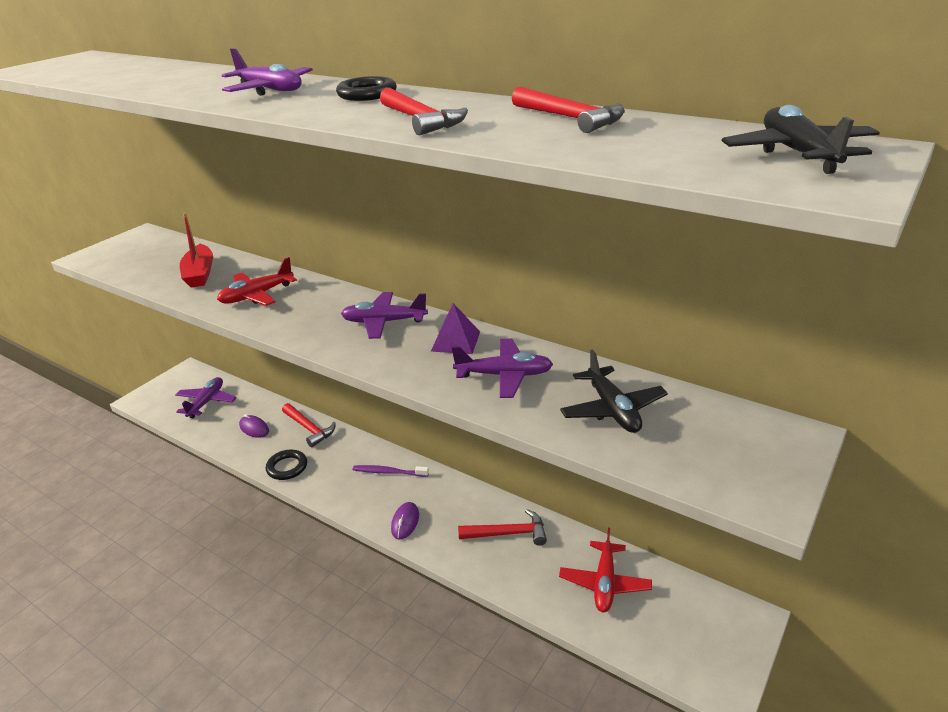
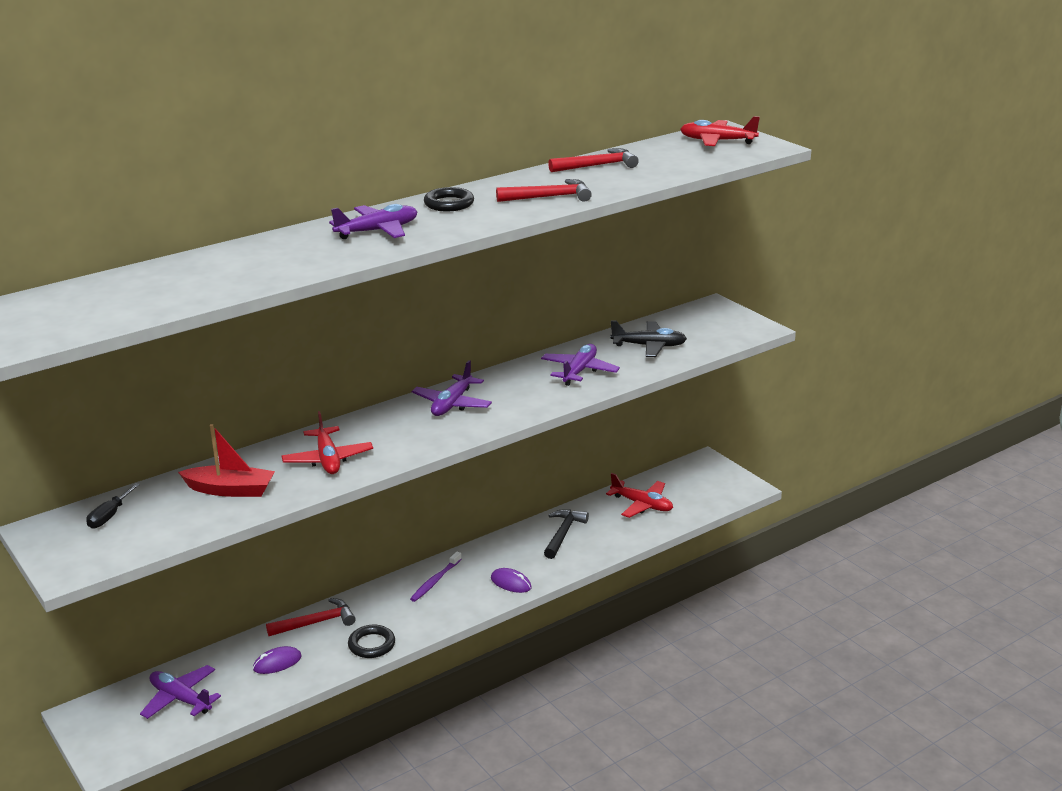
camera: 70 degrees left, 5 degrees down
(159, 247) = (109, 516): none -> black screwdriver
(456, 341) = (514, 380): purple pyramid -> none
(508, 533) = (563, 533): red hammer -> black hammer
(798, 154) = (717, 141): black plane -> red plane

